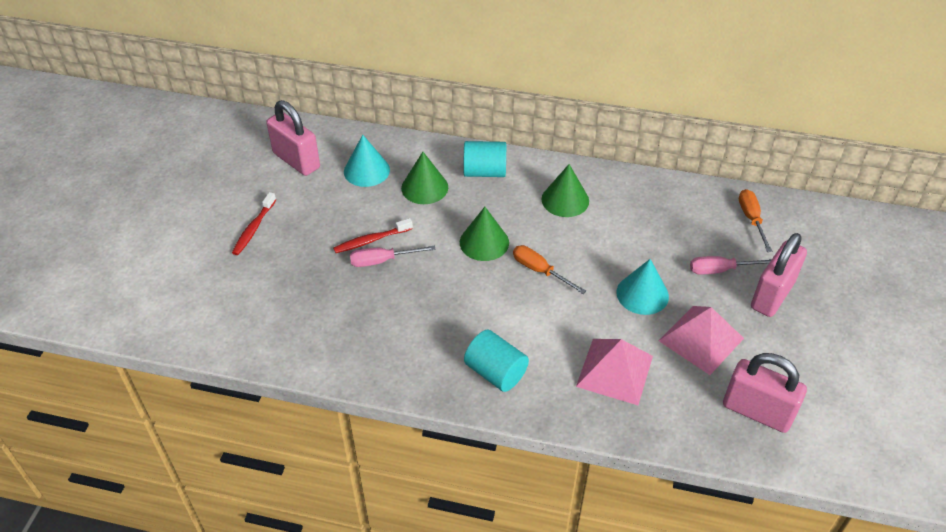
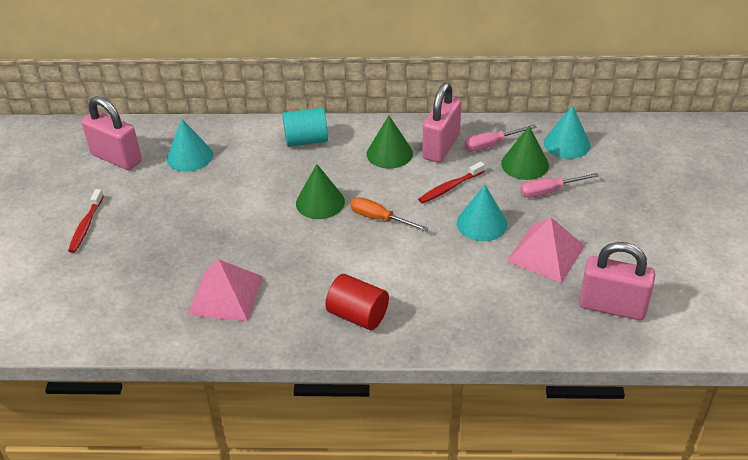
camera: 10 degrees left, 5 degrees down
(371, 240) = (208, 218): red toothbrush -> red toothbrush (450, 187)
(382, 261) = (223, 234): pink screwdriver -> pink screwdriver (491, 144)
(424, 187) = (250, 163): green cone -> green cone (525, 164)
(495, 372) = (358, 315): turquoise cylinder -> red cylinder
(614, 371) = (471, 294): pink pyramid -> pink pyramid (225, 295)
(751, 219) = (567, 144): orange screwdriver -> turquoise cone
(772, 295) = (601, 205): pink padlock -> pink padlock (441, 146)

